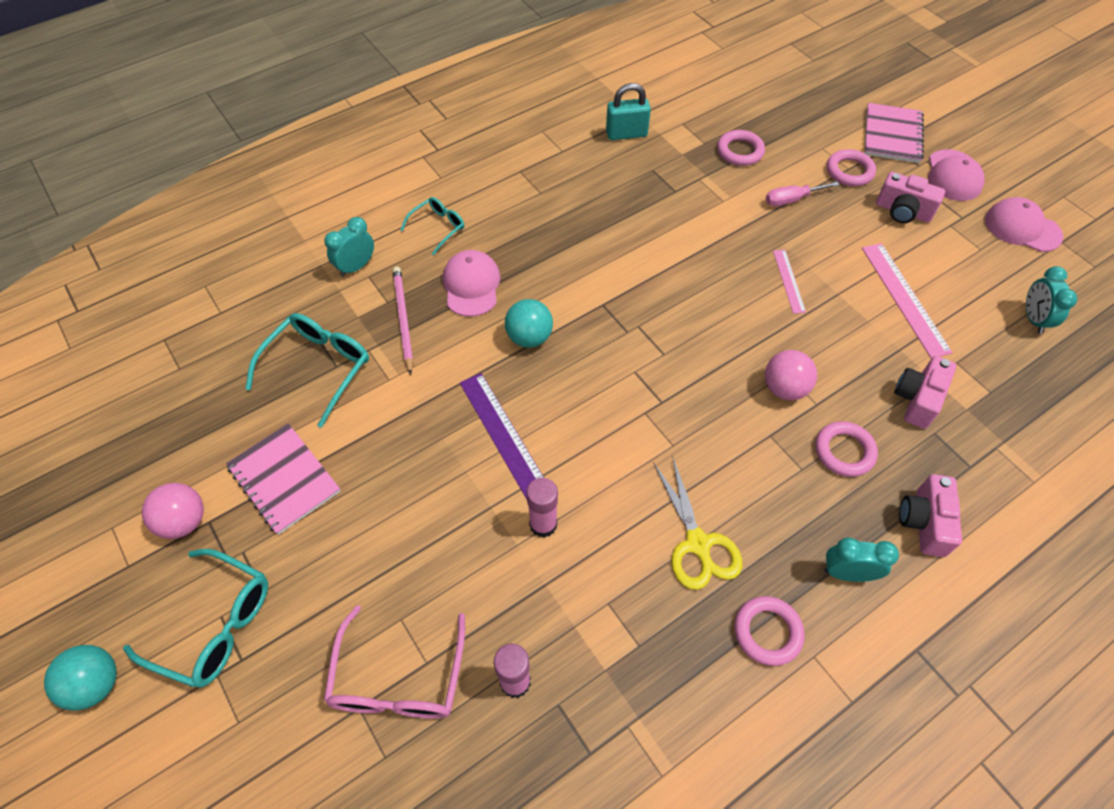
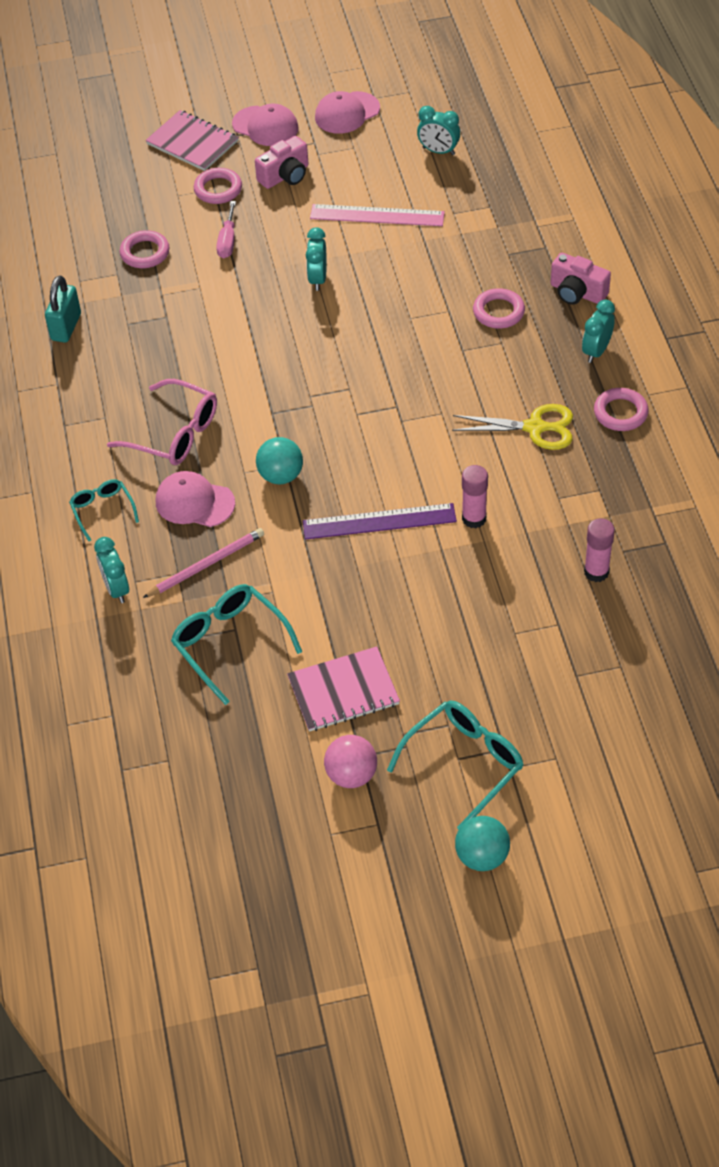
camera: 65 degrees left, 5 degrees down
(398, 679) = (564, 645): pink glasses -> pink glasses (174, 433)
(403, 319) = (206, 565): pink pencil -> pink pencil turned 135 degrees clockwise
(784, 388) = (424, 324): pink ball -> none
(789, 281) = (318, 279): pink ruler -> turquoise clock
(917, 399) = (475, 250): pink camera -> none

